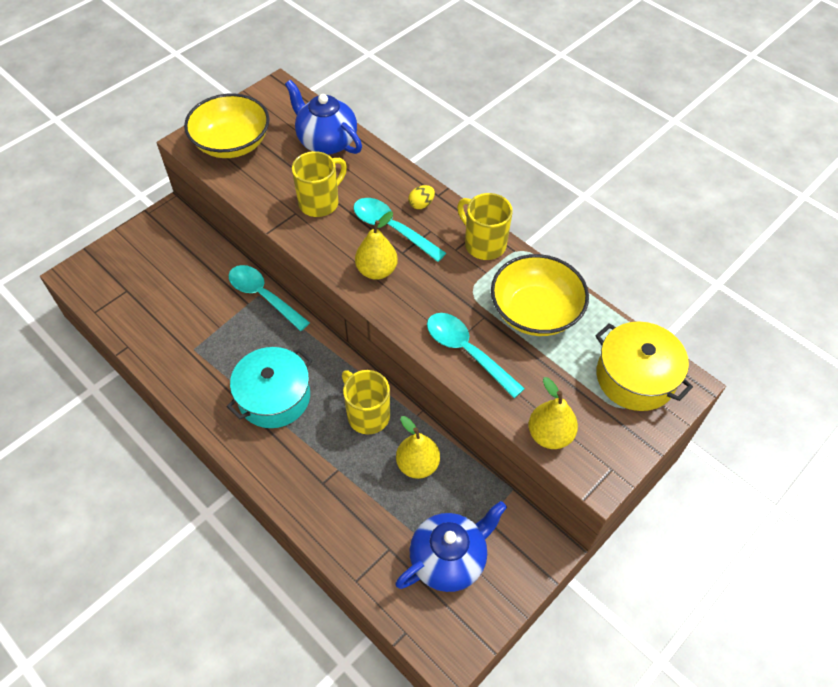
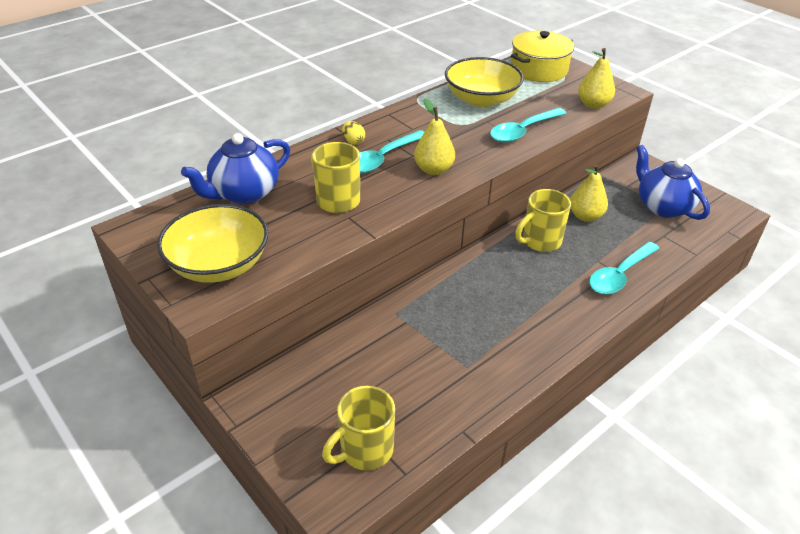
camera: 85 degrees left, 15 degrees down
(263, 296) = (397, 309): turquoise spoon -> turquoise spoon (620, 275)
(274, 397) = (526, 301): turquoise pot -> none
(483, 244) = (407, 115): yellow mug -> yellow mug (364, 450)

